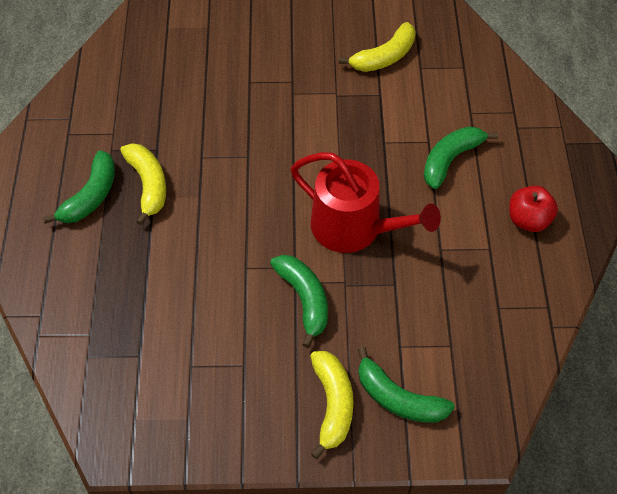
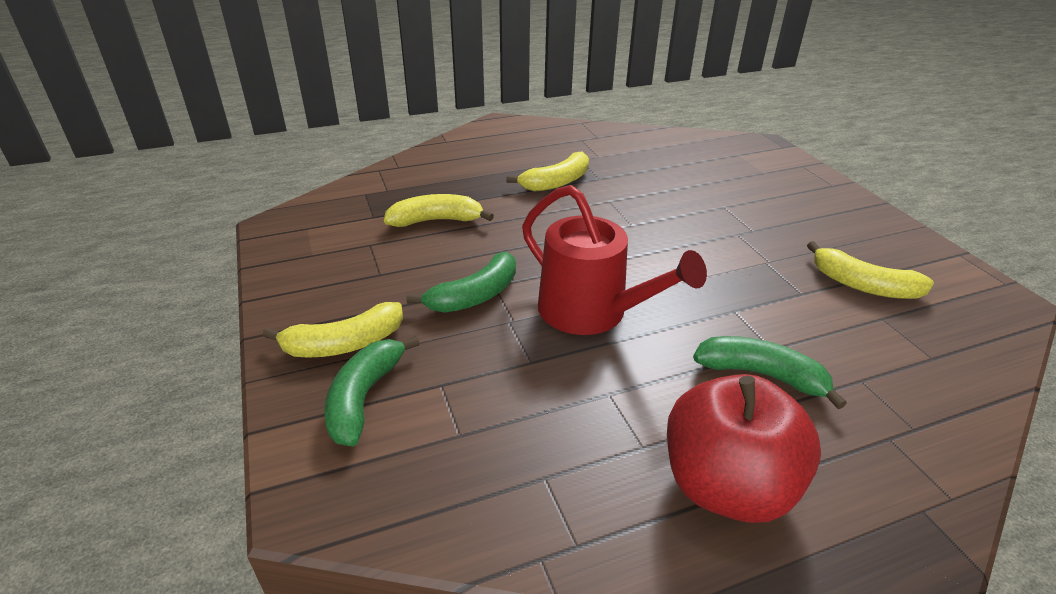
camera: 70 degrees right, 20 degrees down
(91, 196) = (526, 161): green banana -> none
(173, 302) = (436, 220): none -> yellow banana
(354, 228) = (591, 312): red watering can -> red watering can turned 60 degrees counterclockwise
(528, 220) = (726, 486): red apple -> red apple, size x1.75

